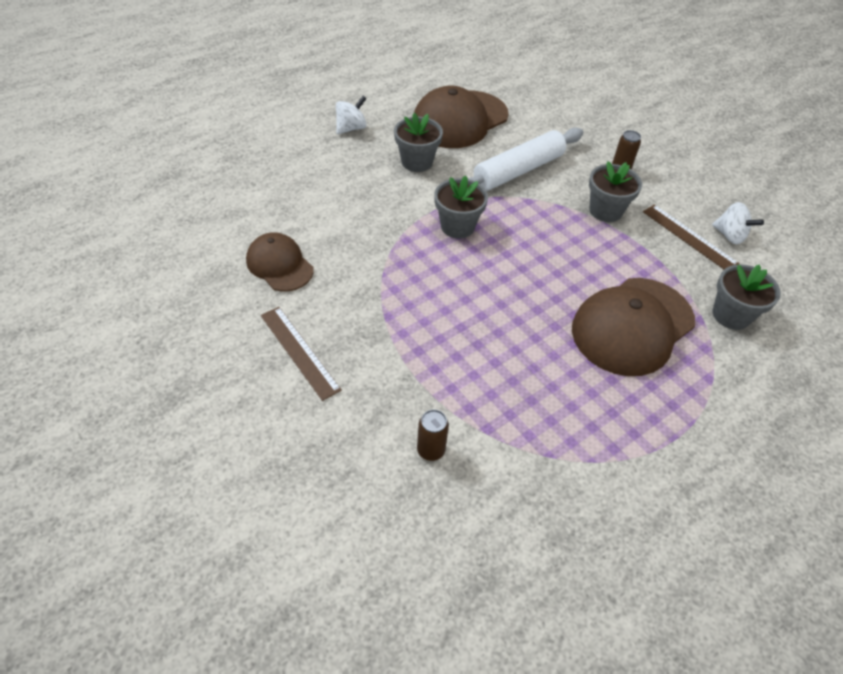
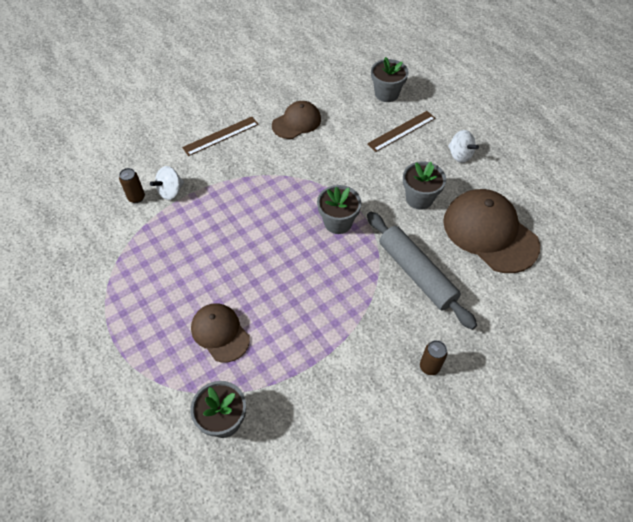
camera: 95 degrees right, 5 degrees up
(518, 170) = (416, 273): white rolling pin -> grey rolling pin
(605, 211) = (363, 340): grey flower pot -> grey flower pot (386, 94)
(632, 326) = (220, 333): brown cap -> brown cap, size x0.59
(689, 237) = (327, 410): brown ruler -> brown ruler (401, 131)
(729, 235) = (330, 455): white spinning top -> white spinning top (170, 191)

